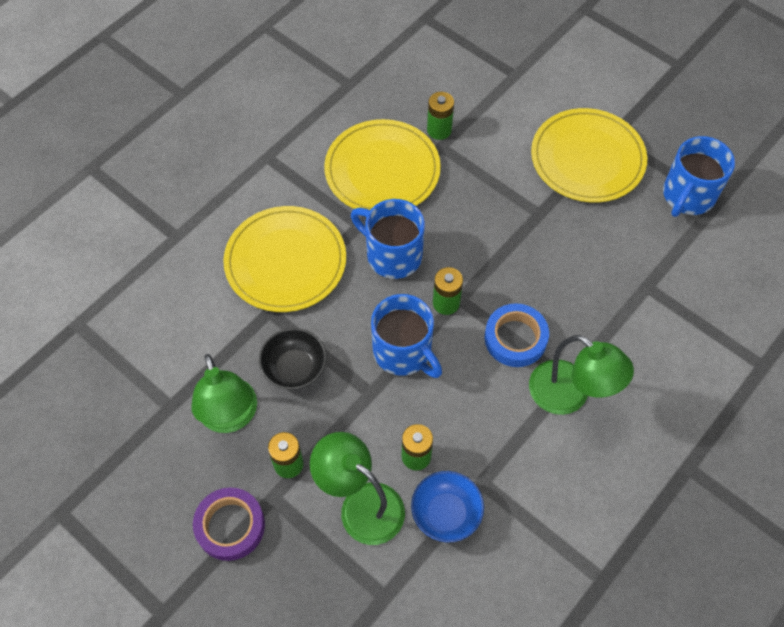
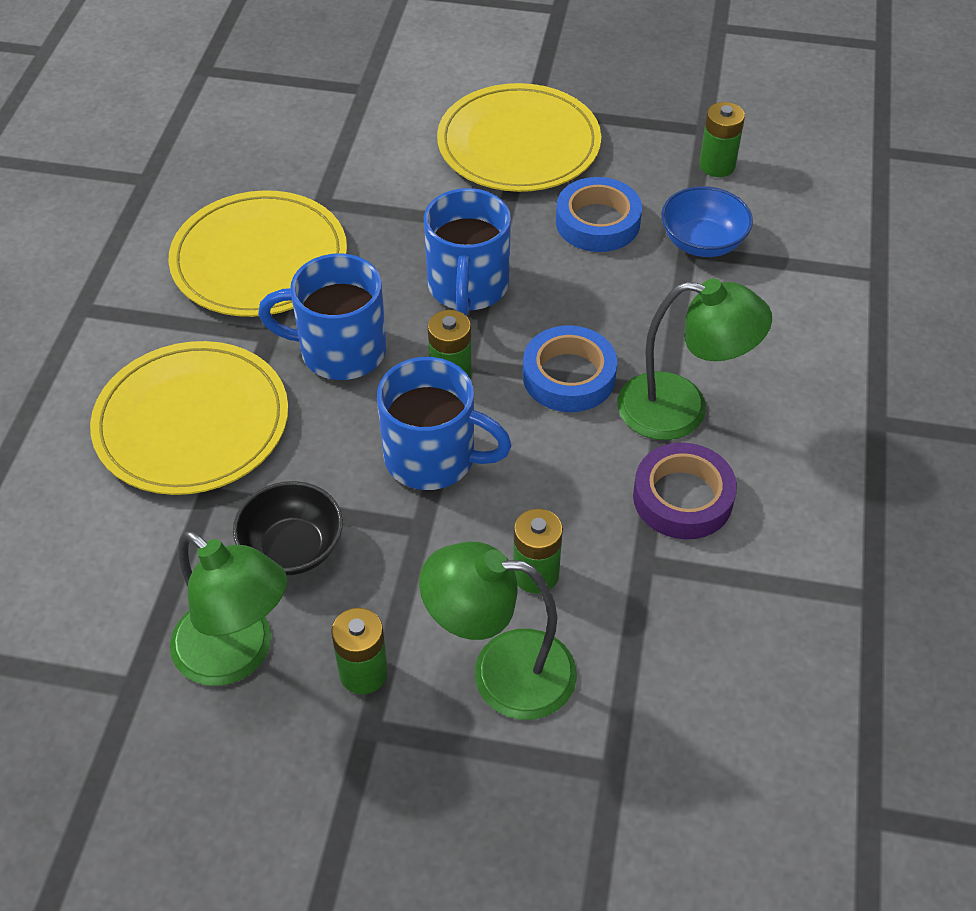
camera: 30 degrees left, 10 degrees down
(230, 526) = (329, 799): purple tape -> purple tape (682, 498)
(439, 130) = (306, 185): green battery -> green battery (717, 165)
(446, 513) = (623, 623): blue bowl -> blue bowl (702, 242)
(601, 239) = (597, 222): none -> blue tape
(687, 196) = (665, 137): blue mug -> blue mug (468, 287)

